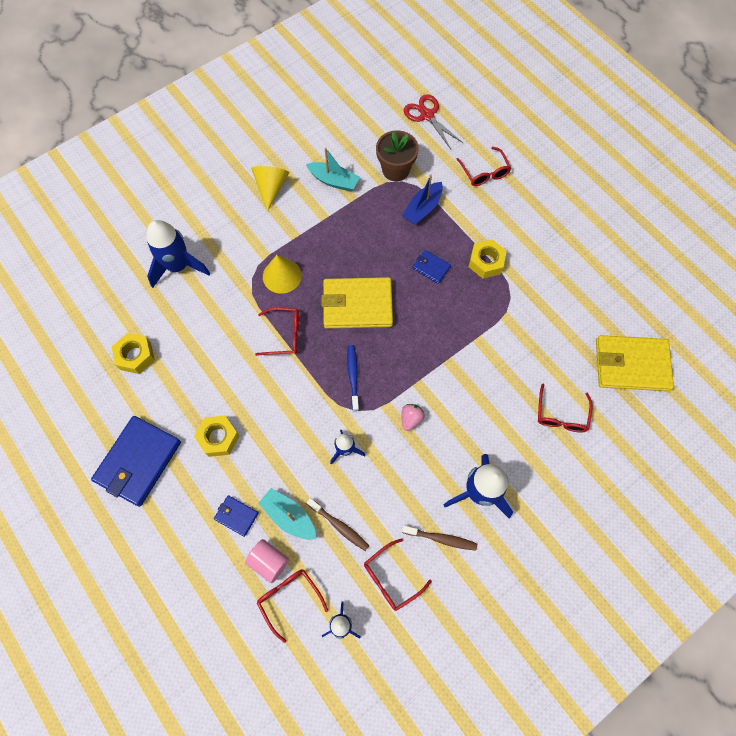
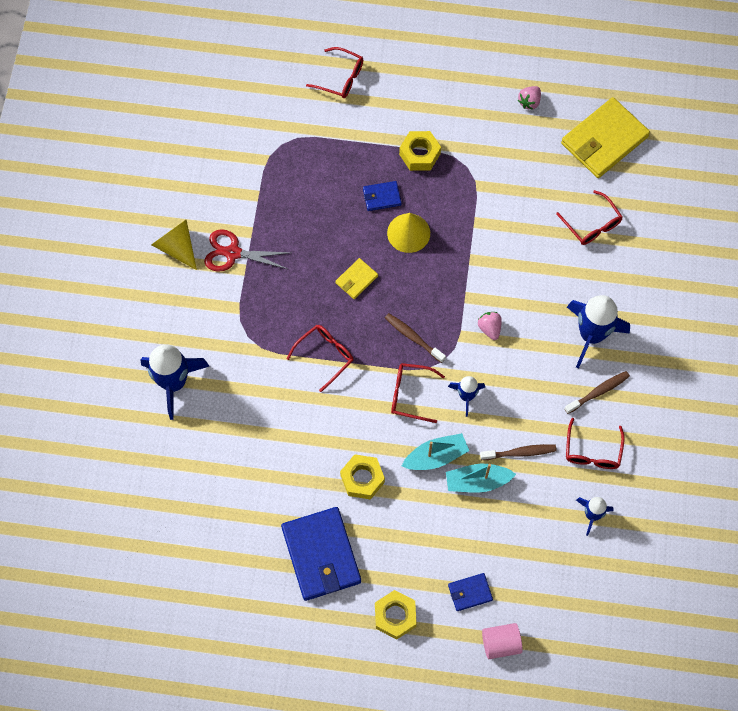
camera: 45 degrees left, 0 degrees up
(135, 356) = (224, 483): yellow nut -> yellow nut (395, 616)
(236, 516) = (439, 519): blue wallet -> blue wallet (470, 592)
(269, 561) = (497, 525): pink cylinder -> pink cylinder (500, 643)
(282, 276) = (270, 311): yellow cone -> yellow cone (408, 233)
(290, 599) = (539, 534): red glasses -> red glasses (411, 394)
(334, 181) = (224, 194): turquoise boat -> turquoise boat (436, 456)
(353, 376) = (413, 337): blue toothbrush -> brown toothbrush
(357, 305) = (356, 279): yellow wallet -> yellow wallet, size x0.47
(395, 170) = (265, 139): brown flower pot -> none
(422, 208) = (323, 153): blue boat -> none
(427, 115) = (240, 67): red scissors -> red scissors (233, 253)
(601, 292) = (529, 102): none -> pink strawberry

